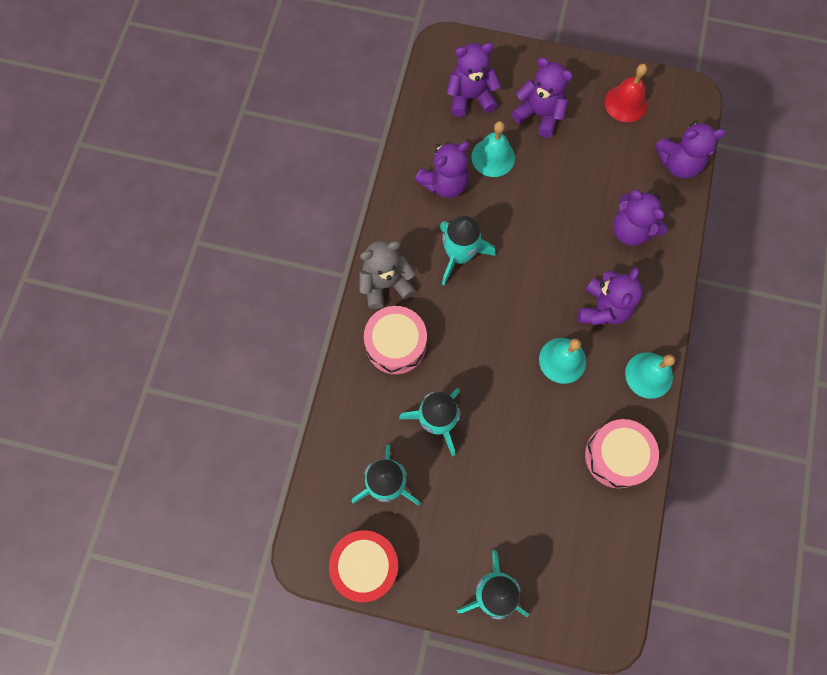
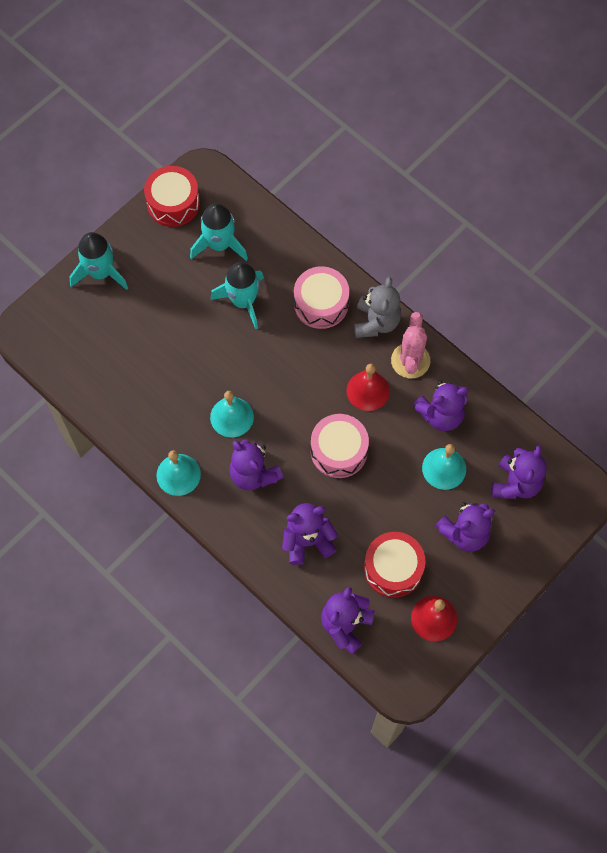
camera: 120 degrees right, 5 degrees down
(407, 234) = (410, 361): none -> pink cactus
(444, 183) = (441, 415): purple teddy bear -> purple teddy bear turned 105 degrees counterclockwise
(459, 255) = (368, 390): turquoise rocket -> red bell
(607, 152) = (393, 568): none -> red drum
(616, 456) = (134, 411): pink drum -> pink drum (339, 451)

